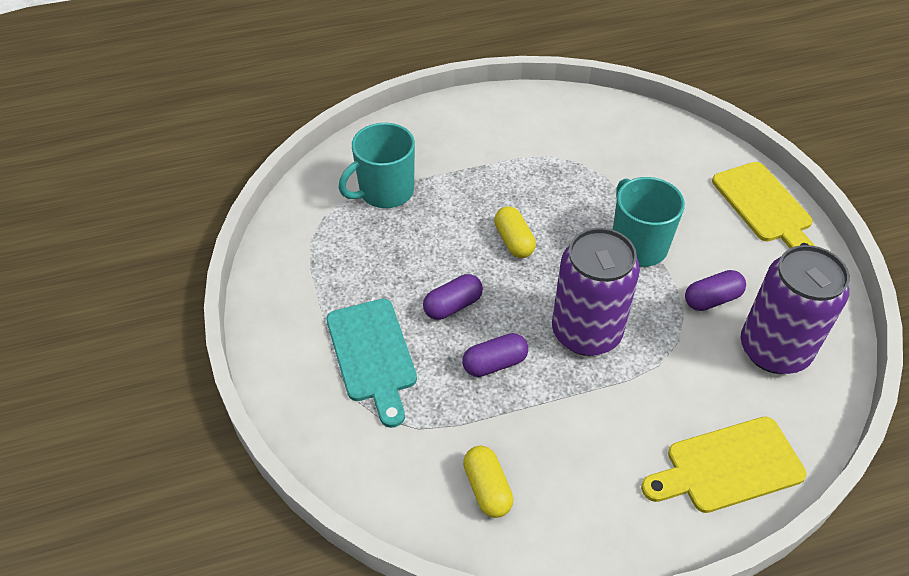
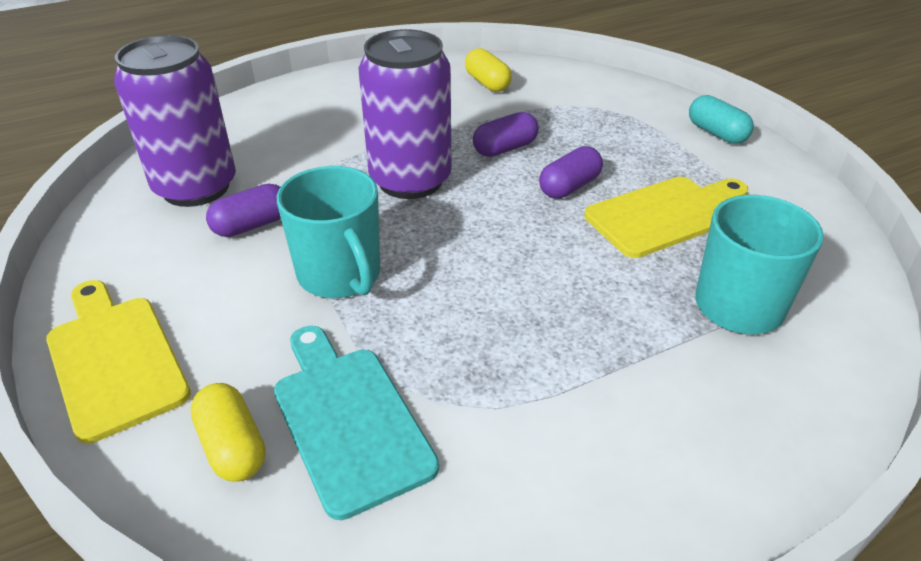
camera: 170 degrees right, 10 degrees down
(285, 357) = (716, 133): none -> turquoise capsule
(372, 355) = (632, 142): turquoise cutting board -> turquoise cutting board (349, 420)
(514, 241) = (518, 260): yellow capsule -> yellow capsule (232, 446)
(728, 466) = (280, 110): yellow cutting board -> yellow cutting board (665, 215)

